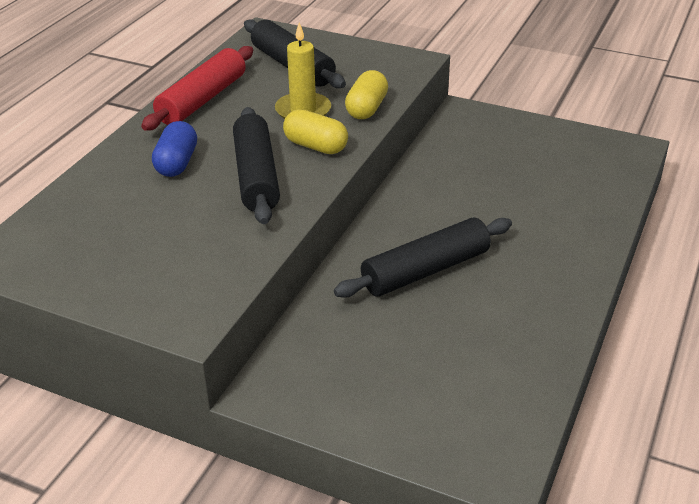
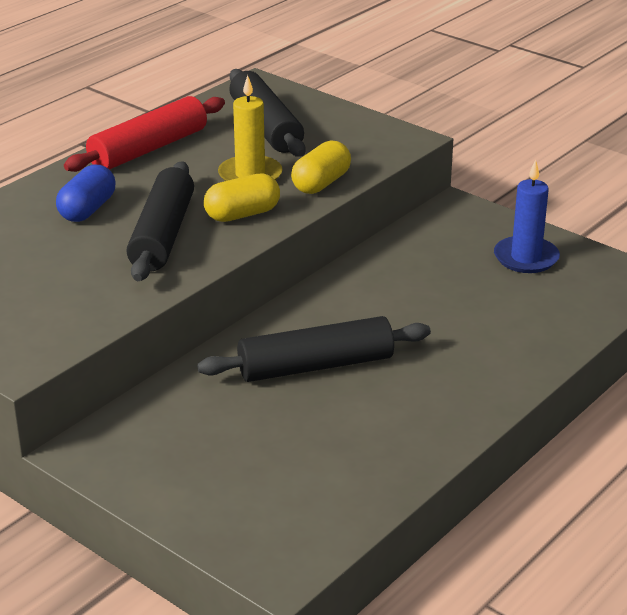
camera: 15 degrees right, 5 degrees down
(315, 146) = (242, 214): yellow capsule -> yellow capsule turned 75 degrees counterclockwise
(541, 146) = (526, 258): none -> blue candle

